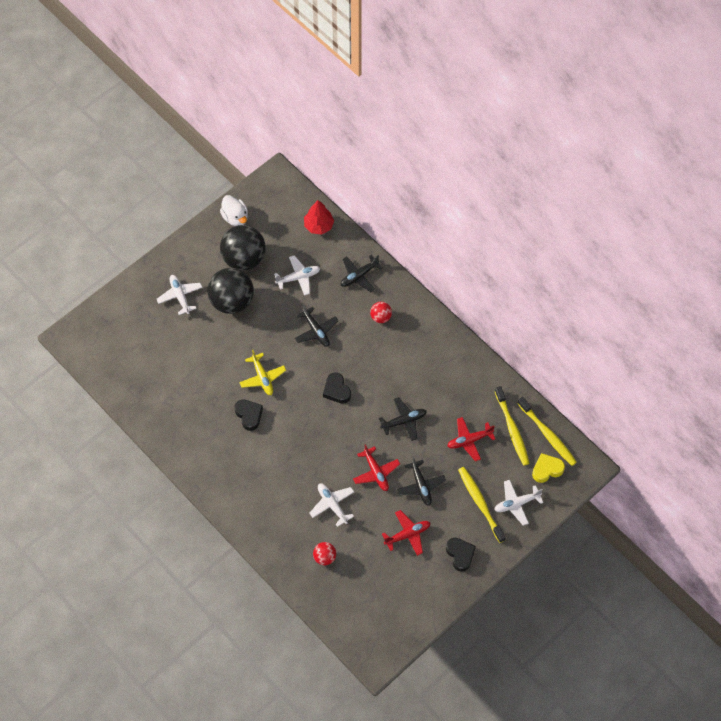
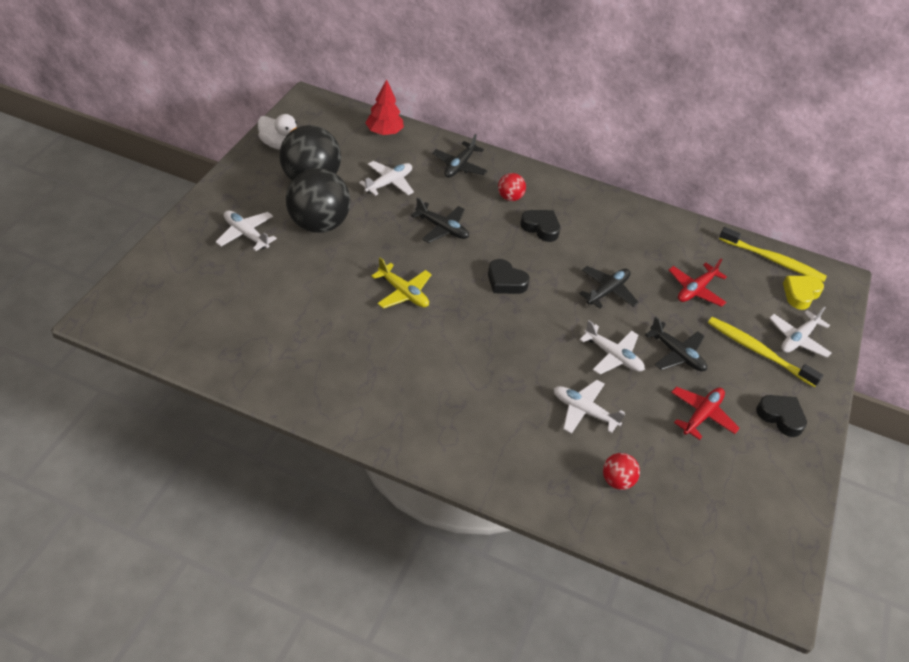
camera: 30 degrees left, 15 degrees down
(249, 415) = (409, 339): black heart -> black heart (541, 228)
(376, 472) = (613, 356): red plane -> white plane
(512, 429) = (732, 266): yellow toothbrush -> none

